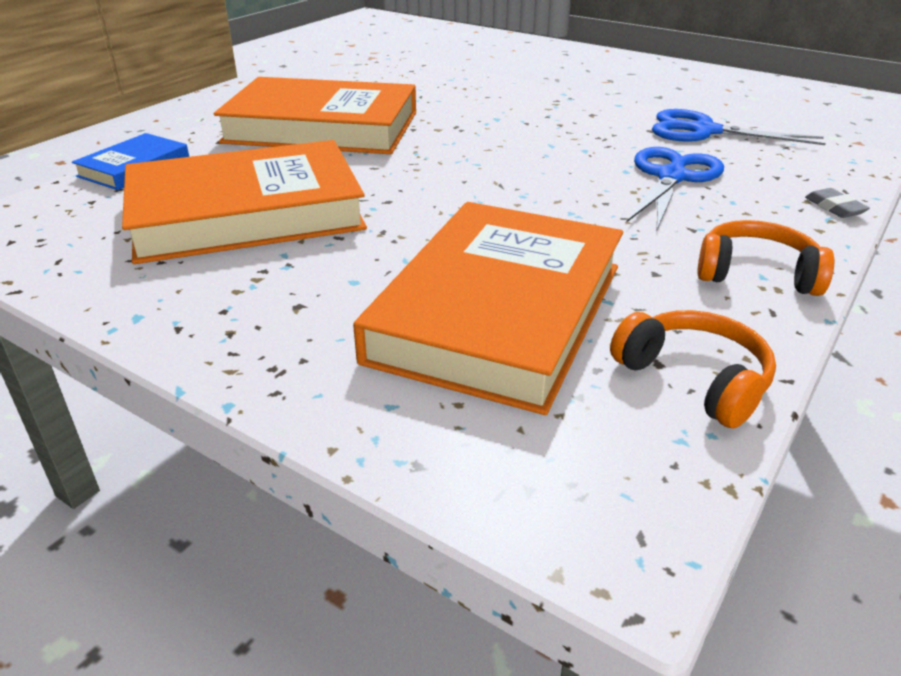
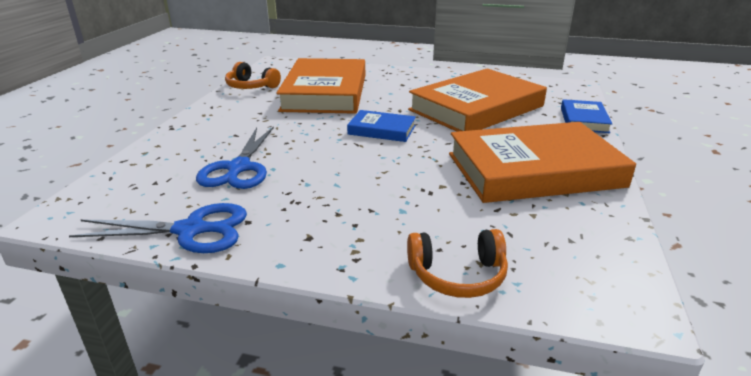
camera: 160 degrees right, 5 degrees down
(447, 199) = (382, 130): none -> blue book
(756, 274) = (210, 119): orange headphones -> orange headphones (457, 275)
(834, 207) = (133, 162): grey eraser -> none

